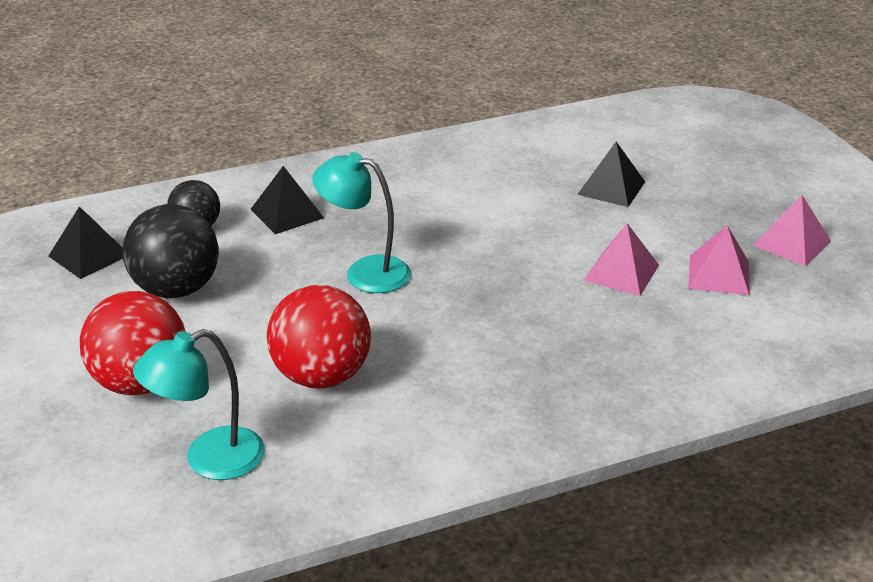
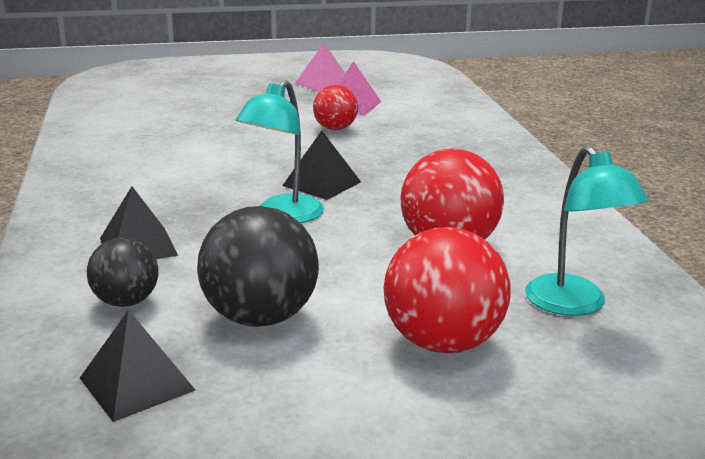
camera: 80 degrees left, 10 degrees down
(611, 188) = (209, 117): black pyramid -> black pyramid (322, 183)
(621, 272) = (335, 128): pink pyramid -> red ball

